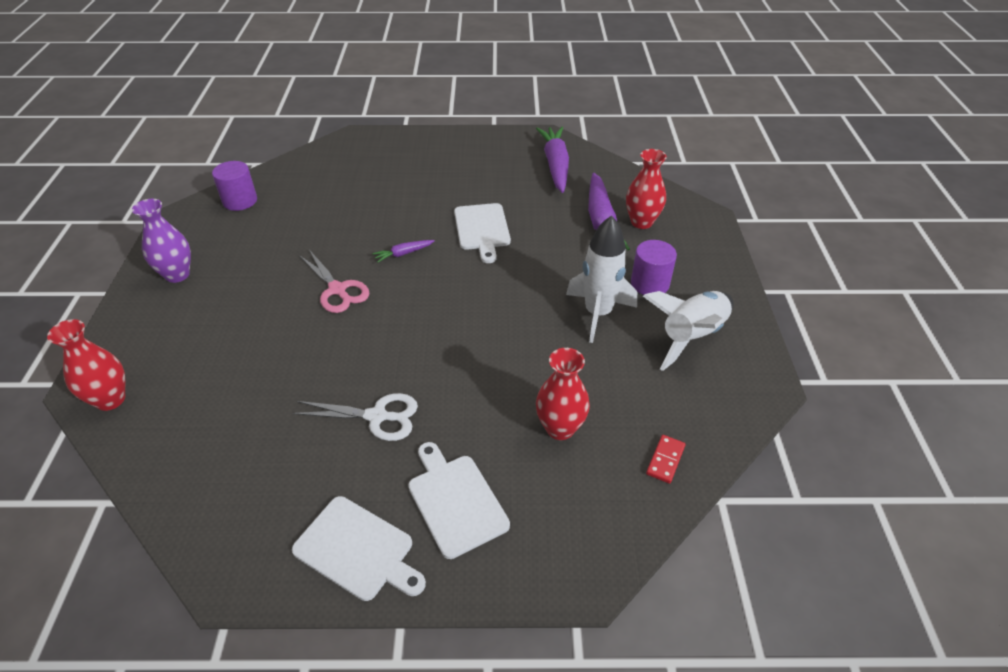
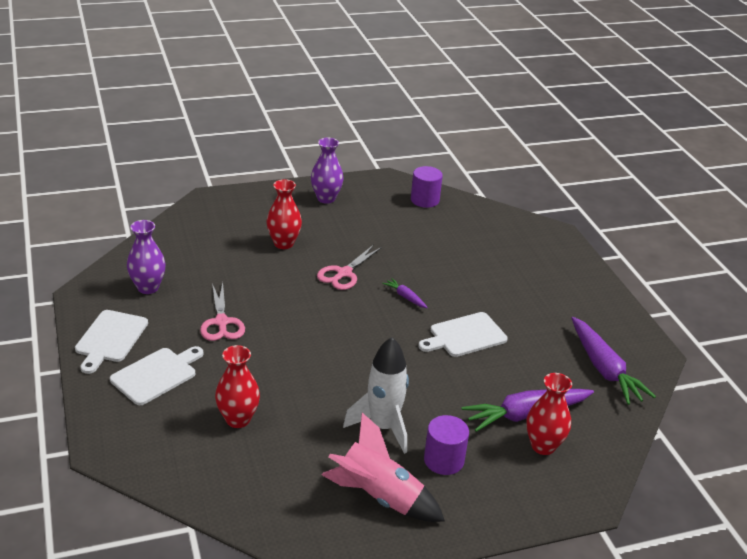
camera: 70 degrees right, 10 degrees down
(110, 399) = (203, 210): red vase -> red vase (283, 243)
(260, 489) = (148, 287): none -> purple vase
(377, 416) = (221, 322): white scissors -> pink scissors
(555, 165) = (604, 369): purple carrot -> purple carrot turned 90 degrees clockwise
(665, 460) = (221, 487): red domino -> none
(691, 336) = (379, 496): white rocket -> pink rocket

